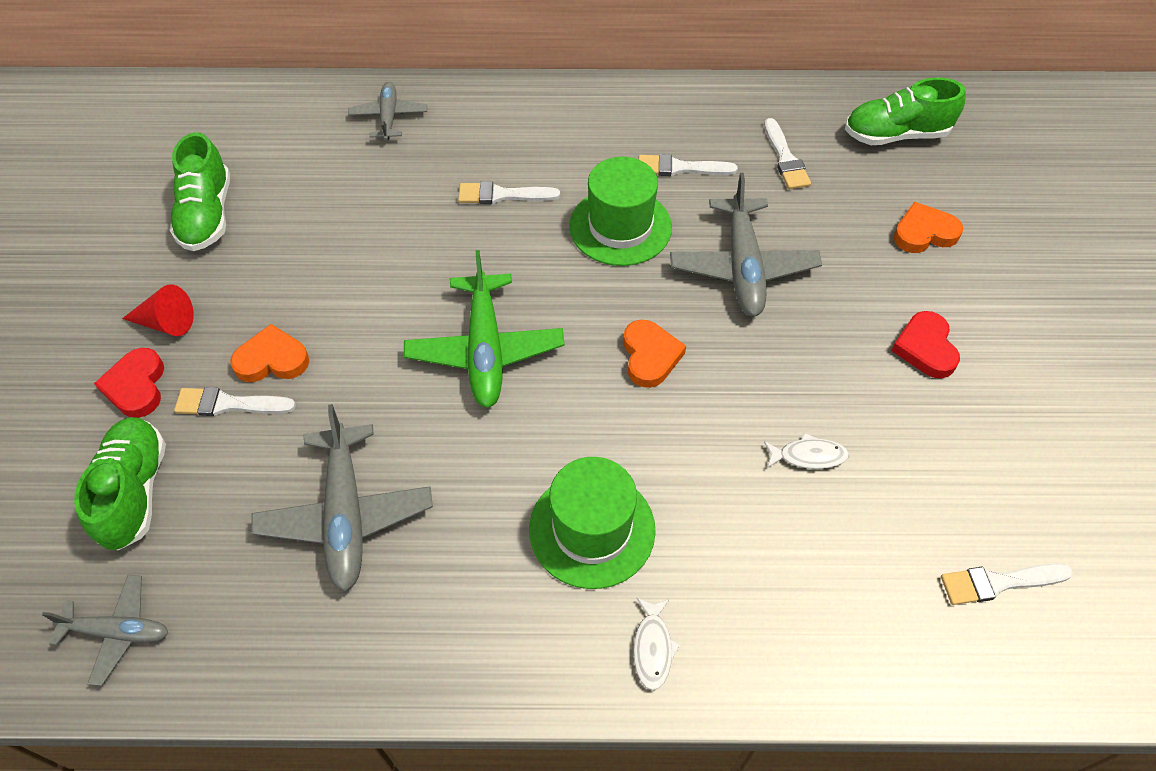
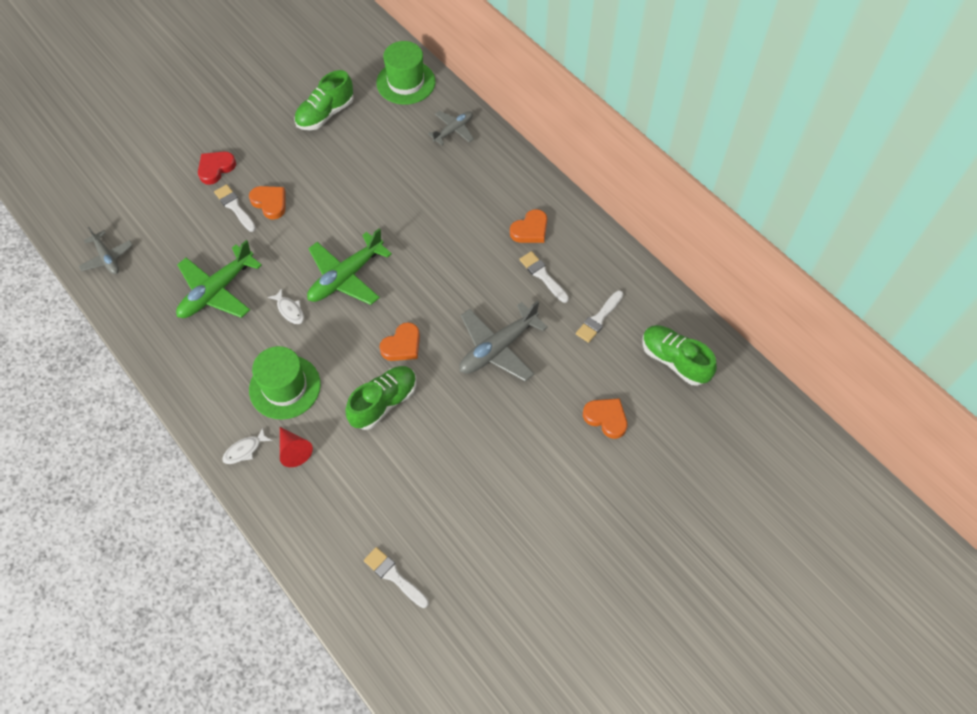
camera: 50 degrees right, 5 degrees up
(134, 491) = (168, 211): green shoe -> green shoe (384, 402)
(166, 323) = (255, 151): red cone -> red cone (293, 450)
(346, 515) = (217, 291): grey plane -> green plane
(502, 195) = (447, 214): white brush -> none
(606, 140) = (530, 230): none -> orange heart
(620, 227) = (474, 277): green hat -> green hat (406, 82)
(808, 456) = (400, 450): white fish -> white fish (289, 310)
(925, 348) = (519, 464): red heart -> none

